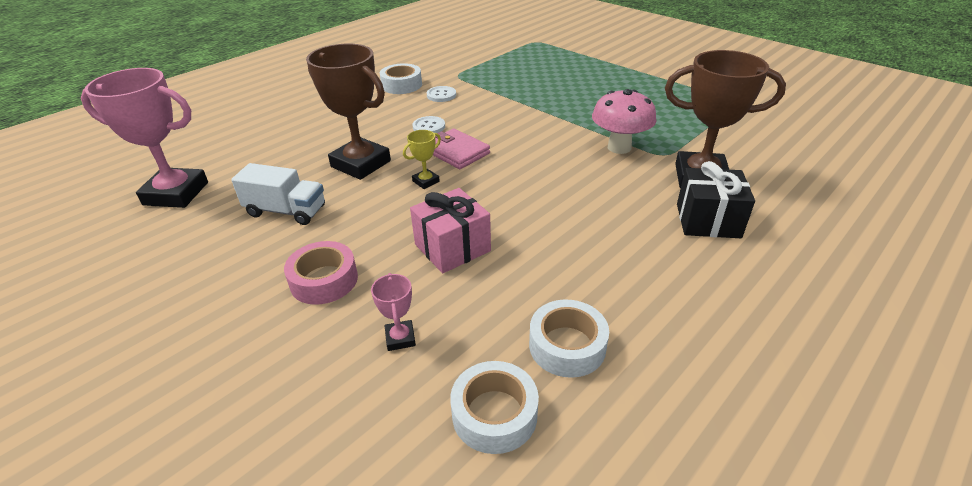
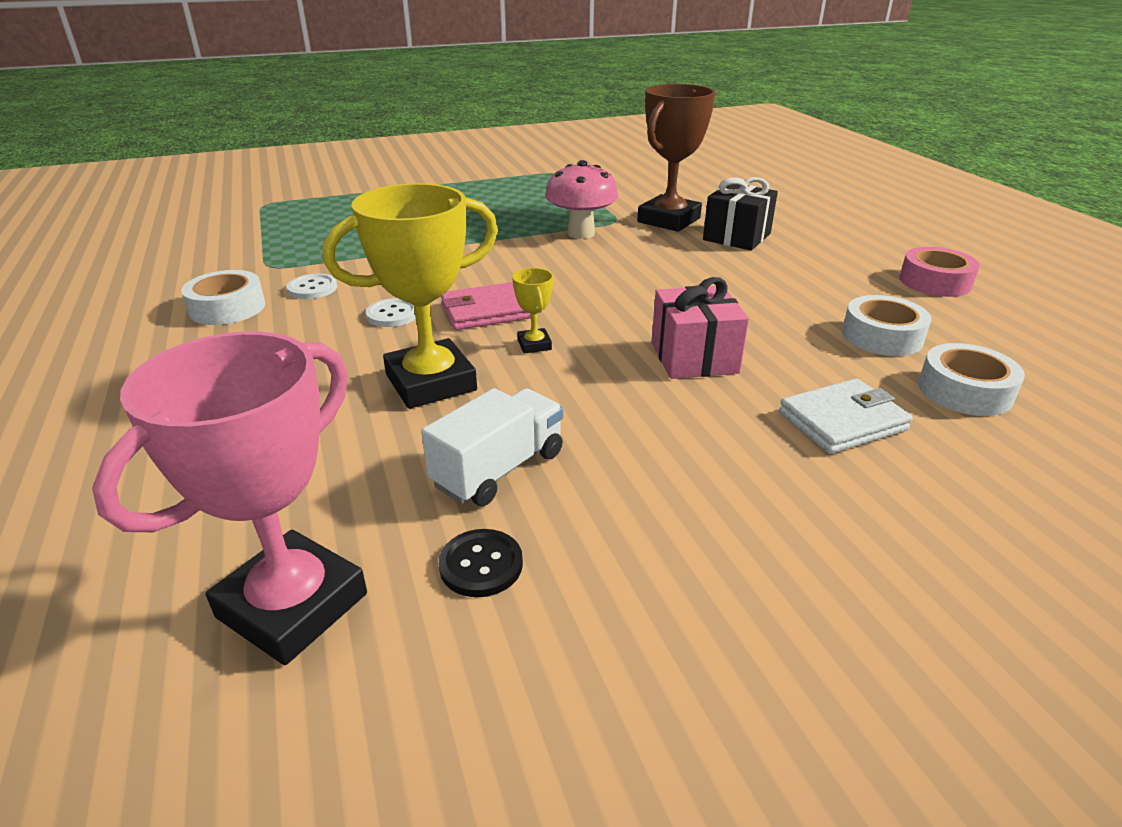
camera: 65 degrees left, 5 degrees down
(208, 230) = (481, 565): none -> black button
(324, 280) = (704, 458): pink tape -> pink tape (934, 282)
(361, 164) = (431, 382): brown trophy -> yellow trophy
(400, 338) = (842, 421): pink trophy -> white wallet

